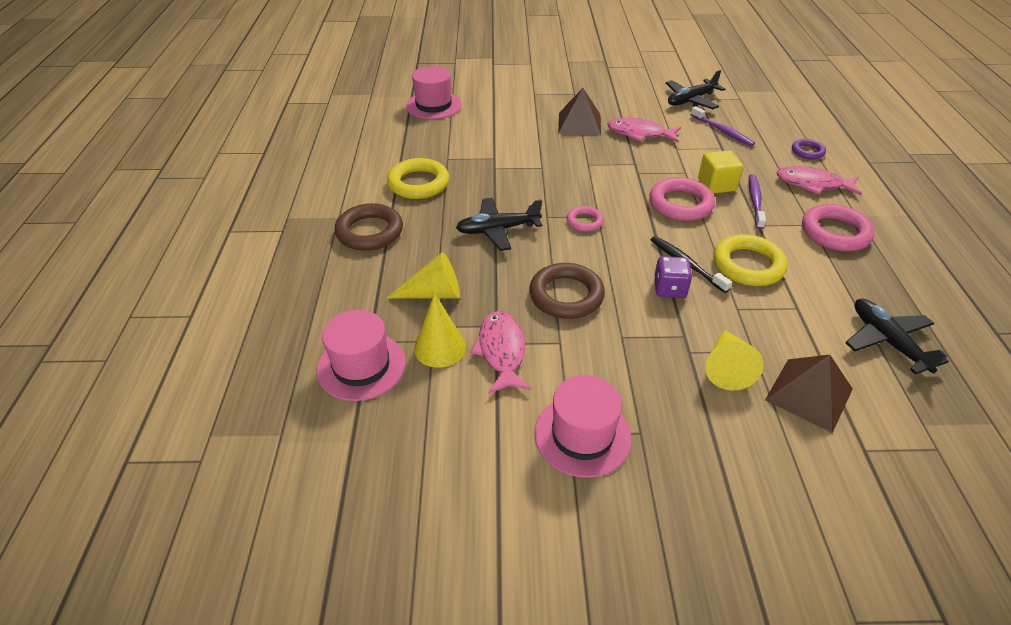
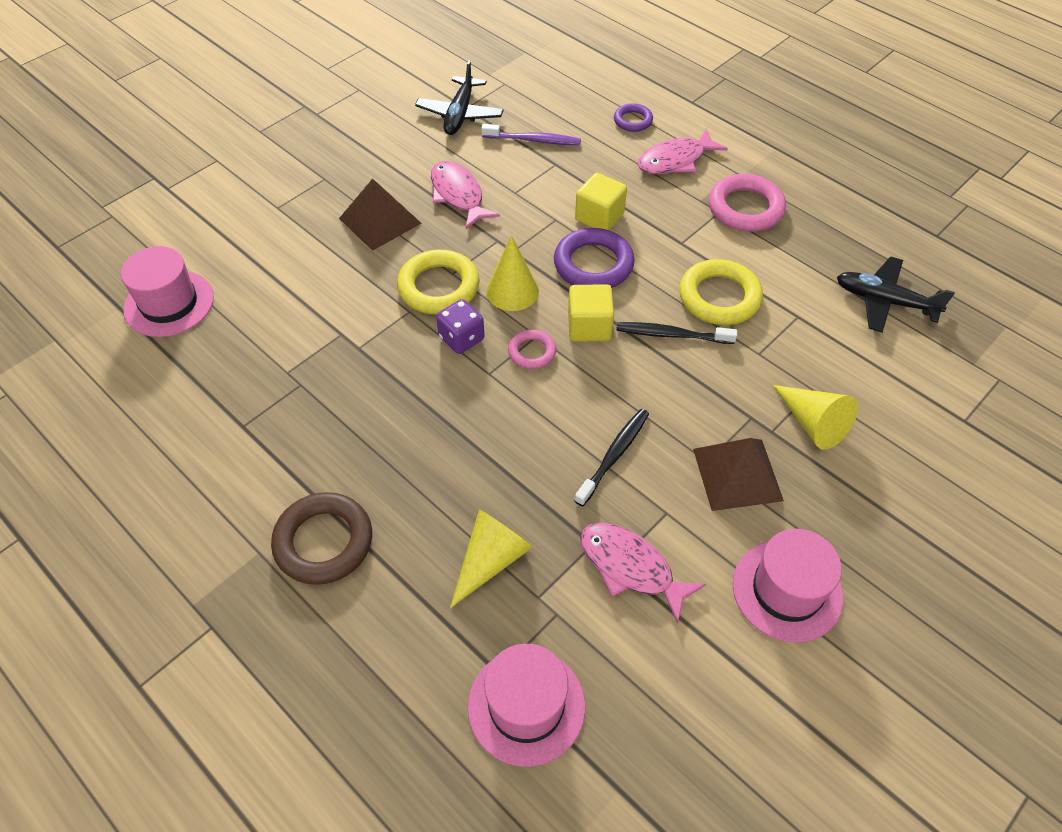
camera: 45 degrees left, 10 degrees up
(418, 183) = (297, 432): yellow ring -> yellow ring (439, 287)
(440, 347) = (573, 615): yellow cone -> yellow cone (512, 291)
(497, 230) = (460, 429): black plane -> none
(566, 295) = (614, 455): brown ring -> black toothbrush
(636, 230) = (589, 327): none -> yellow cube
(639, 133) = (458, 195): pink fish -> pink fish turned 90 degrees clockwise
(669, 289) = (688, 375): purple dice -> purple dice (461, 338)
(680, 204) = (593, 264): pink ring -> purple ring
(755, 201) = (651, 215): purple toothbrush -> none
(809, 394) = (887, 400): brown pyramid -> brown pyramid (737, 474)

